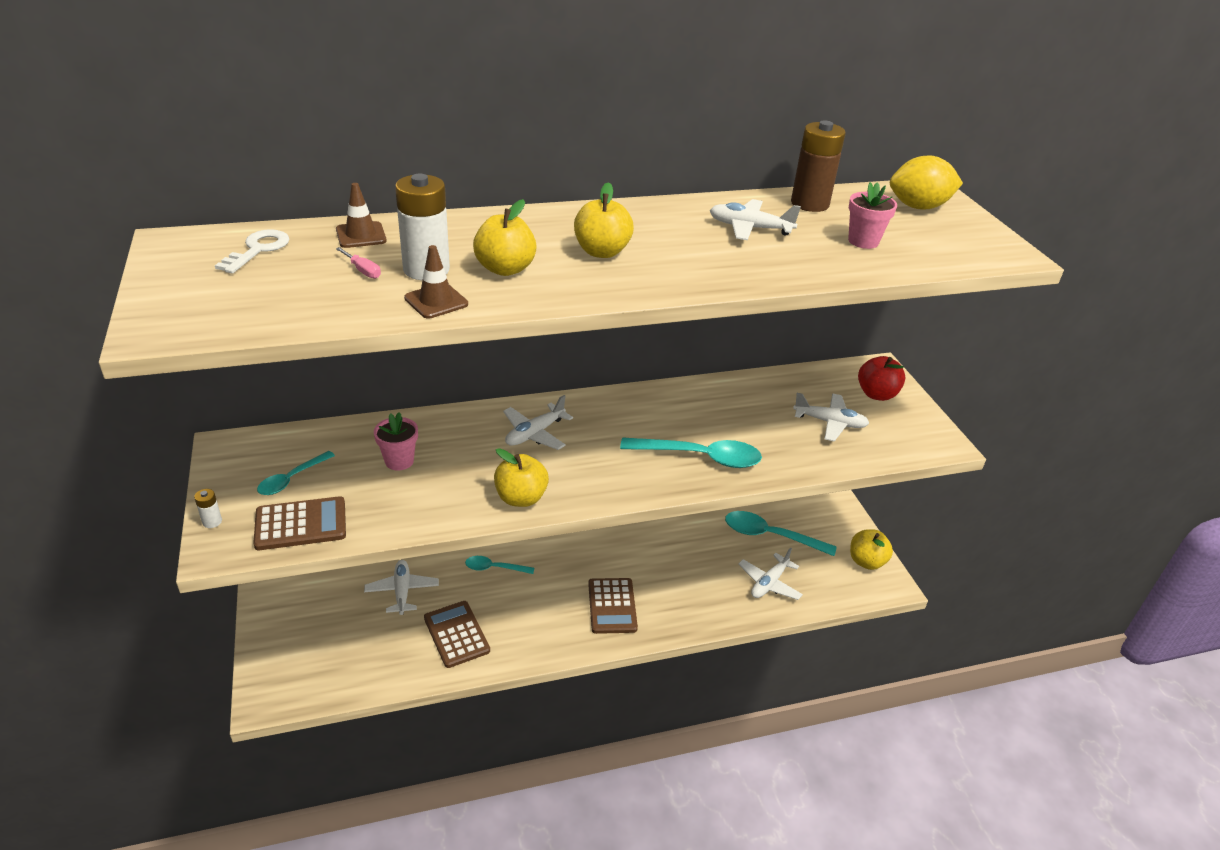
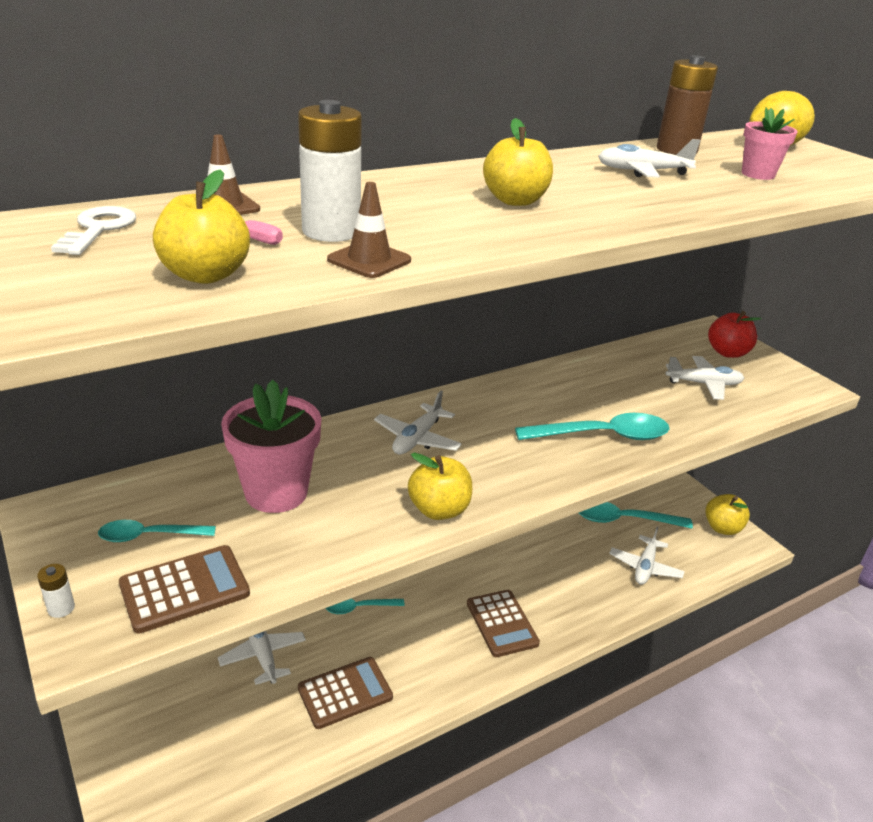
camera: 15 degrees left, 5 degrees down
(292, 479) = (149, 536): turquoise spoon -> turquoise spoon turned 60 degrees clockwise
(399, 461) = (276, 492): pink flower pot -> pink flower pot, size x1.78
(456, 634) = (345, 693): brown calculator -> brown calculator turned 105 degrees clockwise
(505, 269) = (423, 223): yellow apple -> yellow apple (205, 275)

